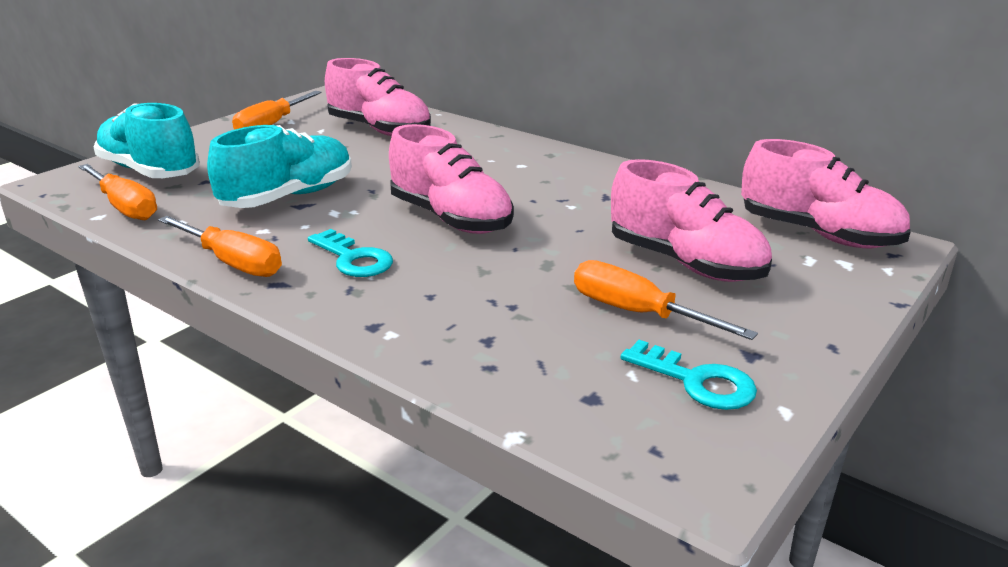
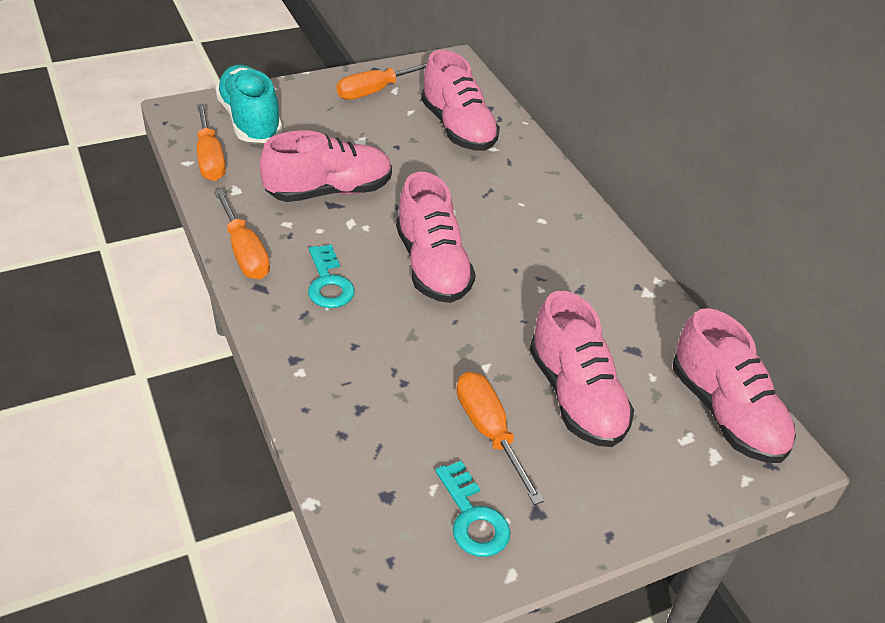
camera: 25 degrees right, 15 degrees up
(288, 197) = (329, 191): turquoise shoe -> pink shoe

